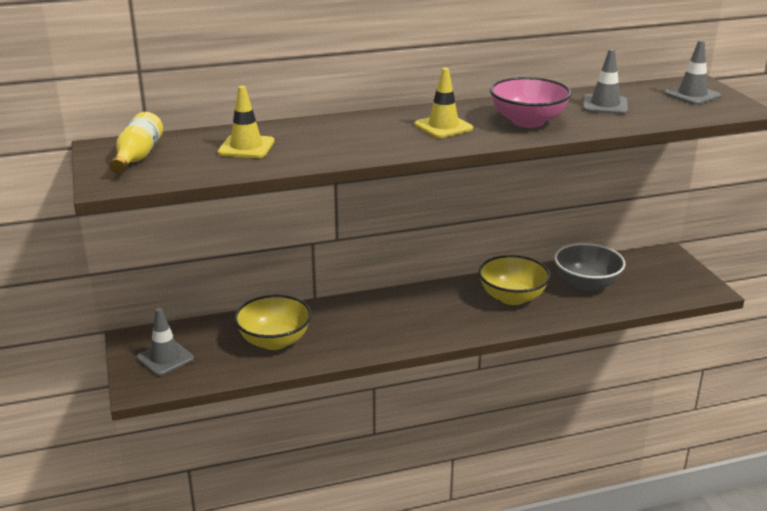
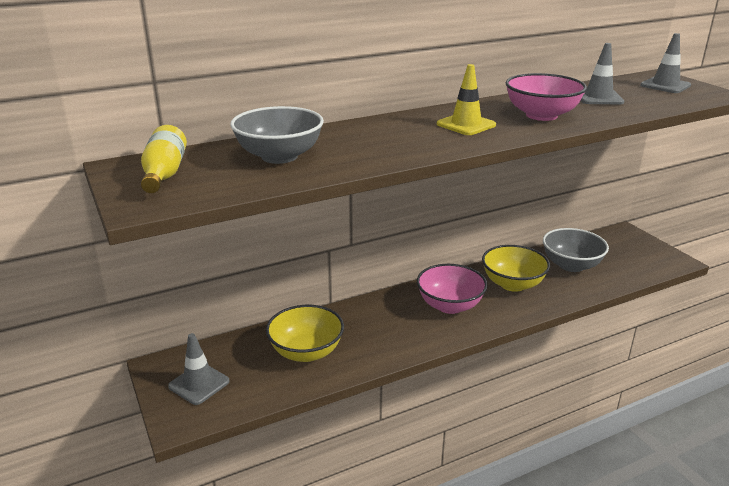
camera: 10 degrees left, 0 degrees up
(246, 147) = (279, 156): yellow traffic cone -> grey bowl
(435, 312) = (450, 305): none -> pink bowl

